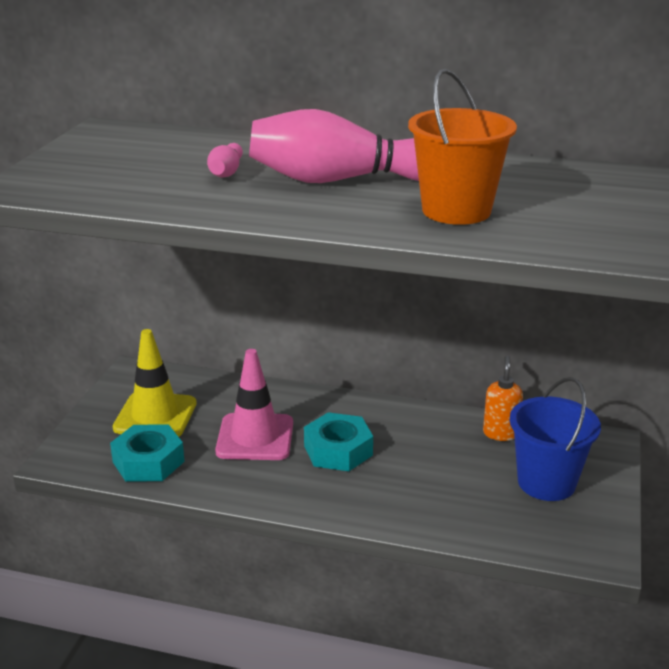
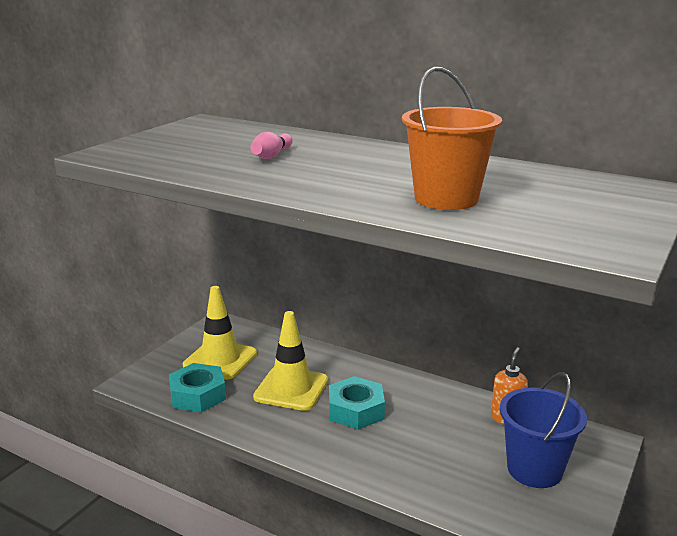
camera: 15 degrees right, 5 degrees down
(255, 437) = (291, 389): pink traffic cone -> yellow traffic cone
(339, 180) = (360, 168): pink bowling pin -> none

